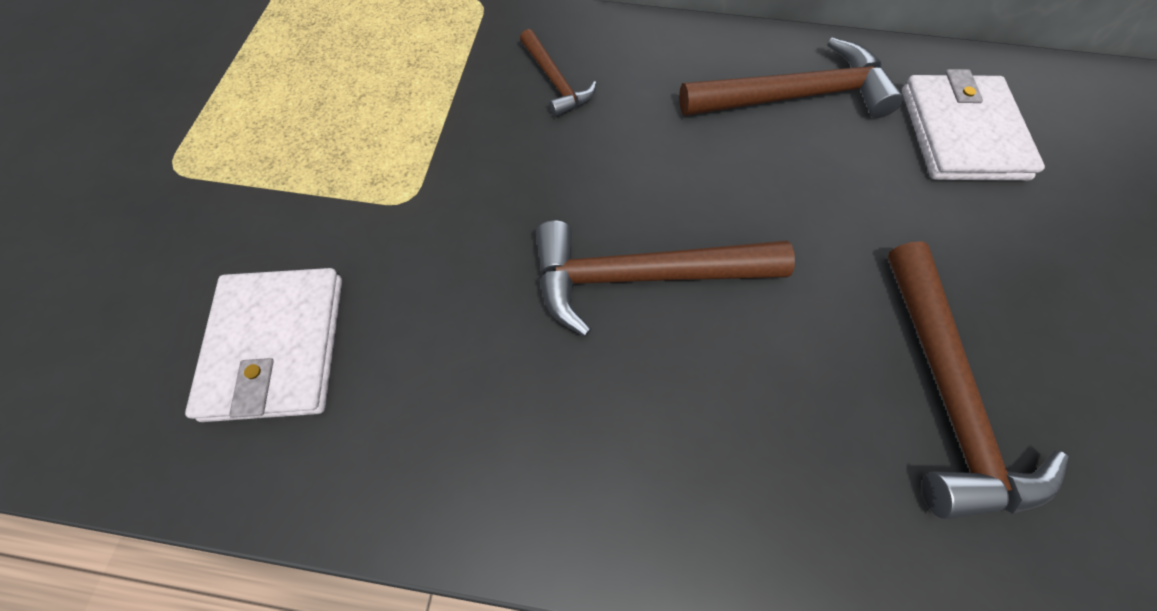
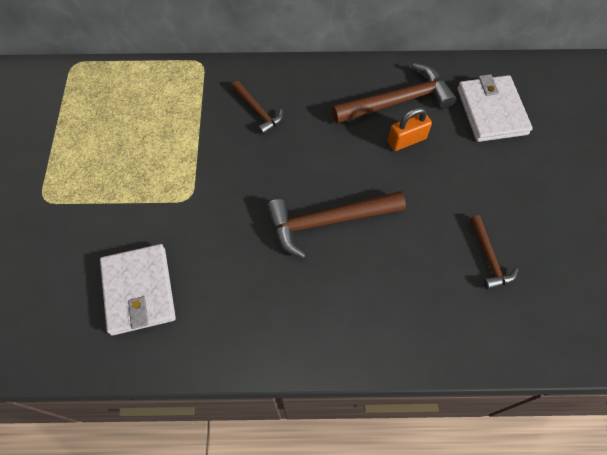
camera: 10 degrees left, 0 degrees up
(803, 160) = (406, 140): none -> orange padlock
(946, 394) = (489, 258): brown hammer -> brown hammer, size x0.55

